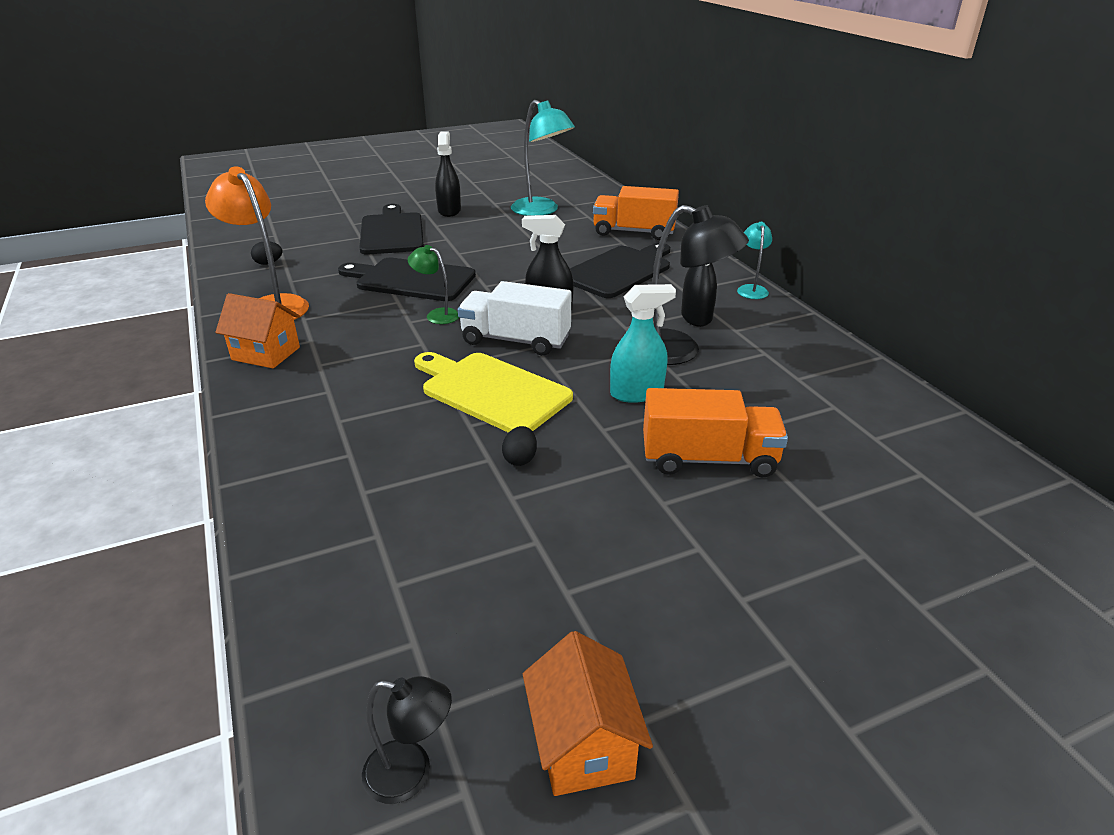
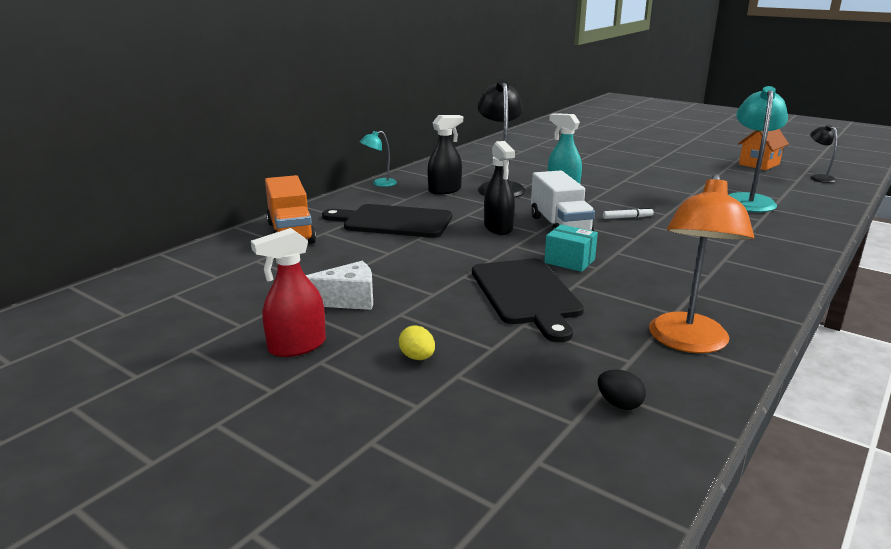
camera: 120 degrees left, 10 degrees down
(266, 353) = (742, 302): orange house -> none
(392, 232) = (417, 357): black cutting board -> yellow egg
(437, 315) = (569, 261): green lamp -> turquoise box
(449, 211) = (297, 346): black spray bottle -> red spray bottle
(487, 229) = (347, 300): none -> white cheese
(491, 391) = (627, 217): yellow cutting board -> white marker
(520, 459) = (666, 198): black egg -> none
(541, 211) = (254, 287): turquoise lamp -> turquoise lamp (748, 200)
(708, 459) = (592, 170): orange truck -> none

